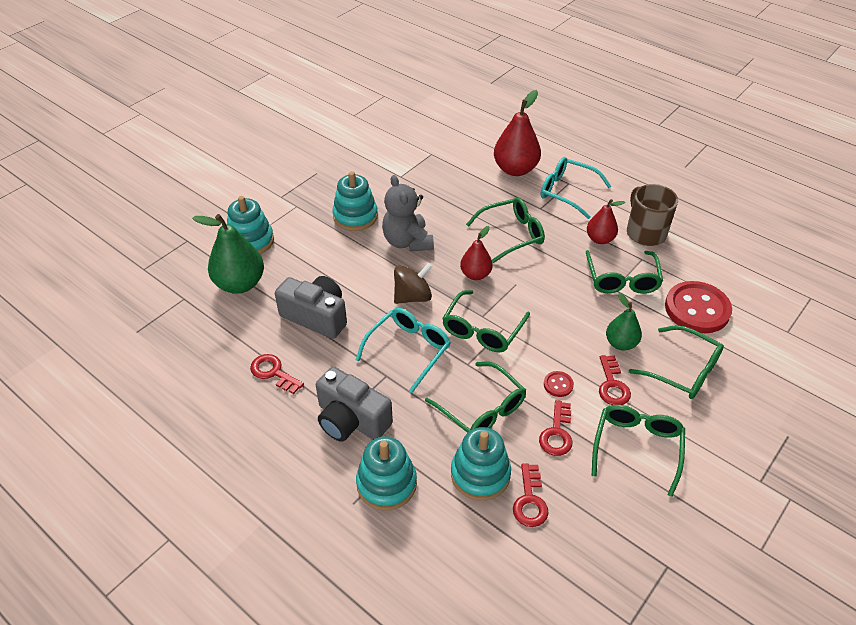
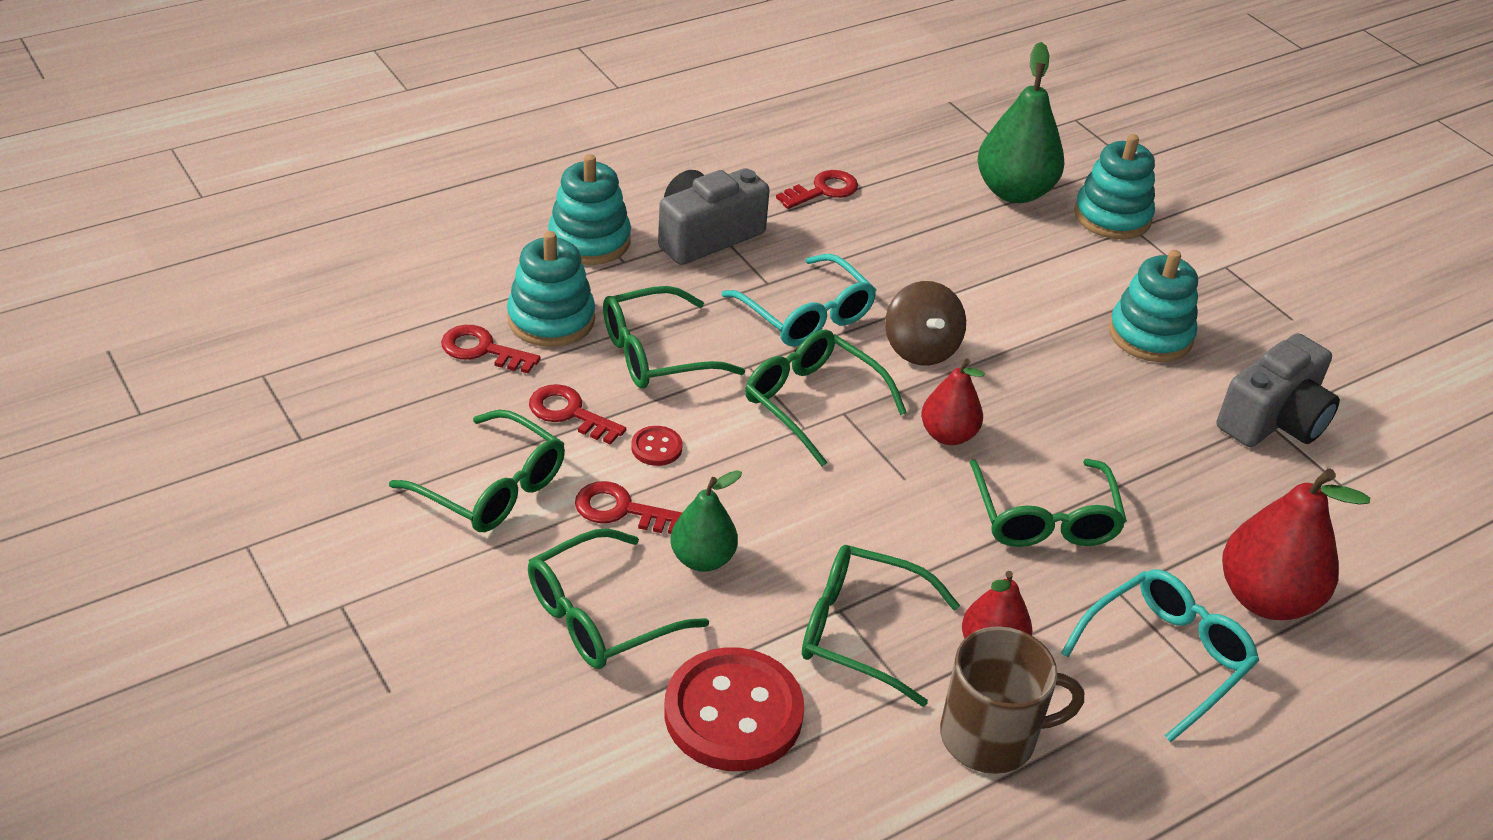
camera: 105 degrees right, 5 degrees down
(316, 316) = (916, 246): grey camera -> grey camera (1274, 420)
(407, 242) = (1062, 378): grey teddy bear -> none

